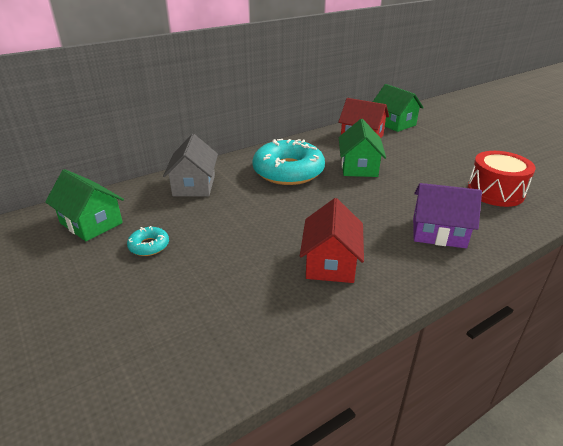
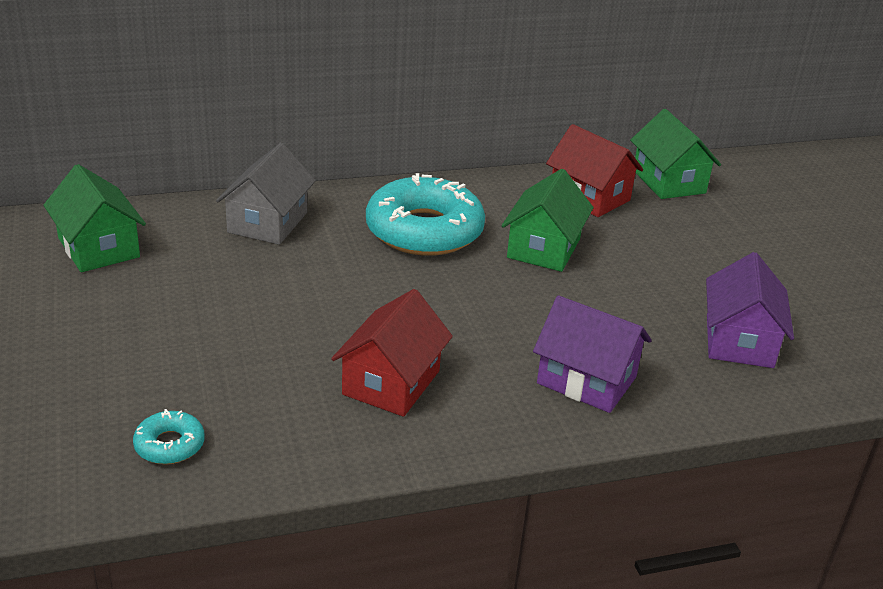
camera: 15 degrees right, 0 degrees up
(149, 246) = (159, 298): turquoise donut -> turquoise donut (169, 445)
(495, 192) = (739, 341): red drum -> purple house

